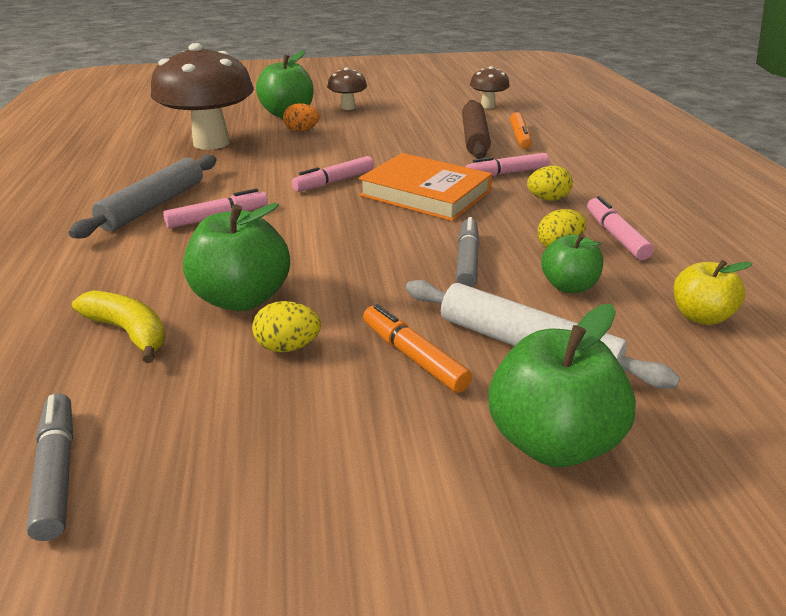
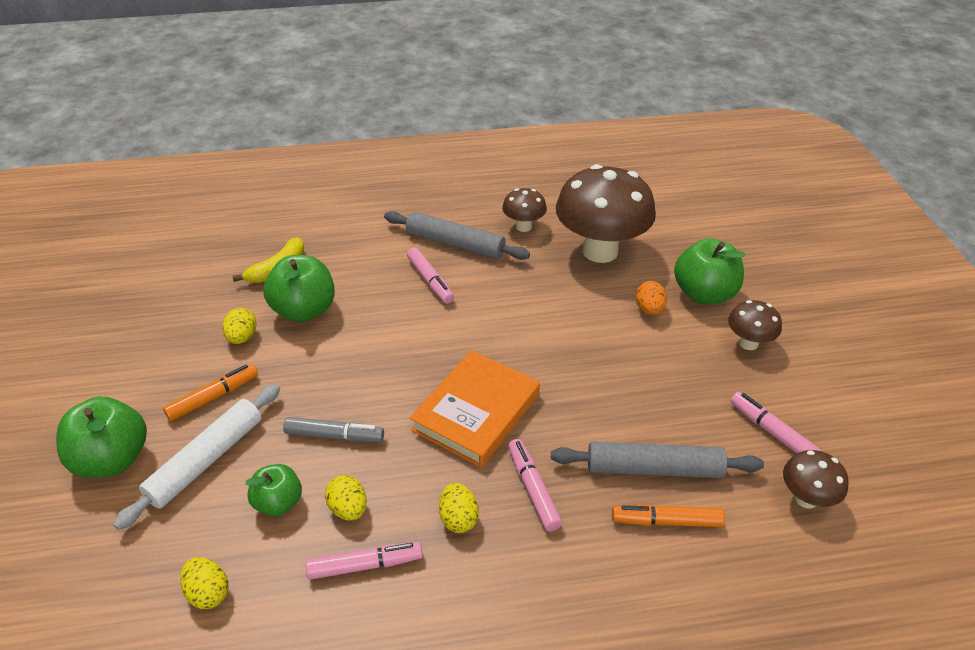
camera: 90 degrees right, 10 degrees up
(58, 471) = (170, 272): grey marker -> none
(147, 172) = (523, 226): none -> brown mushroom
(334, 181) = (505, 344): pink marker -> pink marker (772, 432)
(474, 138) = (653, 468): brown rolling pin -> grey rolling pin
(700, 316) = (208, 593): yellow apple -> yellow egg

